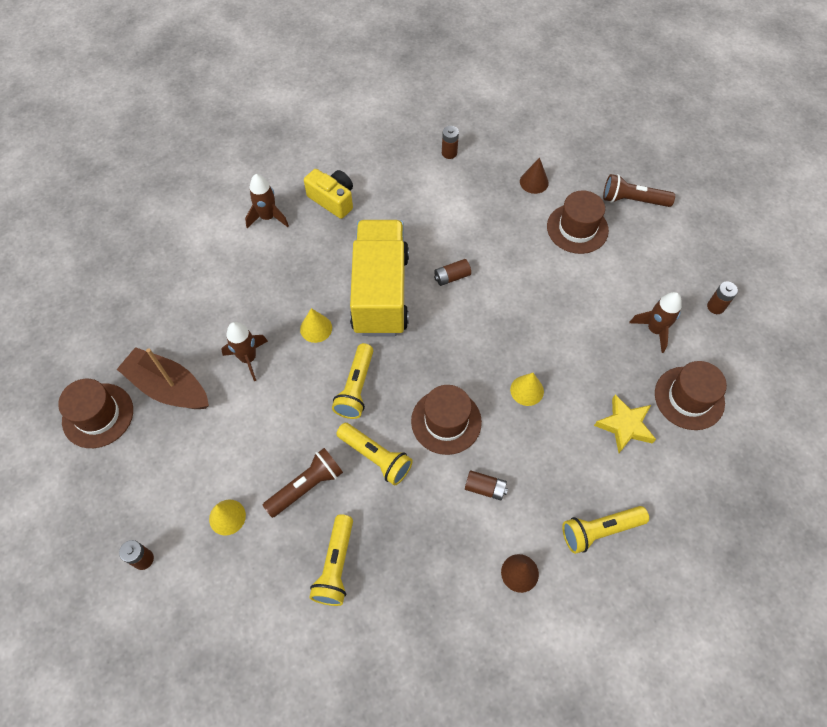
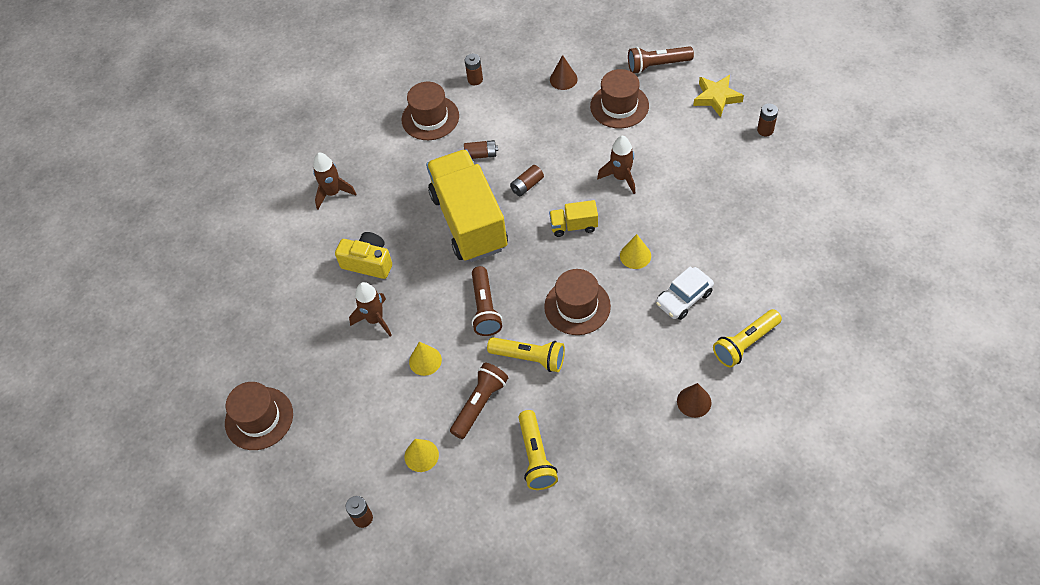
camera: 15 degrees left, 5 degrees down
(168, 387) = (313, 371): brown boat -> none
(316, 328) = (425, 272): yellow cone -> yellow cone (425, 361)
(333, 200) = (386, 157): yellow camera -> yellow camera (368, 262)
(356, 388) = (485, 308): yellow flashlight -> brown flashlight
(479, 336) = (574, 226): none -> yellow truck
(485, 488) = (635, 347): brown battery -> brown battery (481, 155)
(557, 455) = (684, 298): none -> white car
(624, 426) = (730, 254): yellow star -> yellow star (716, 98)
(654, 330) = (722, 167): brown rocket -> brown rocket (621, 177)
(689, 398) = (774, 212): brown hat -> brown hat (430, 118)

